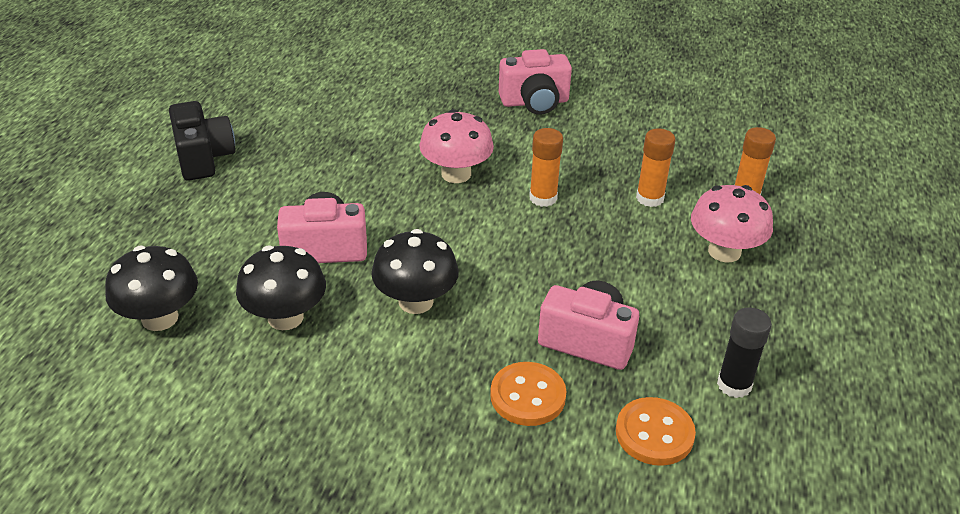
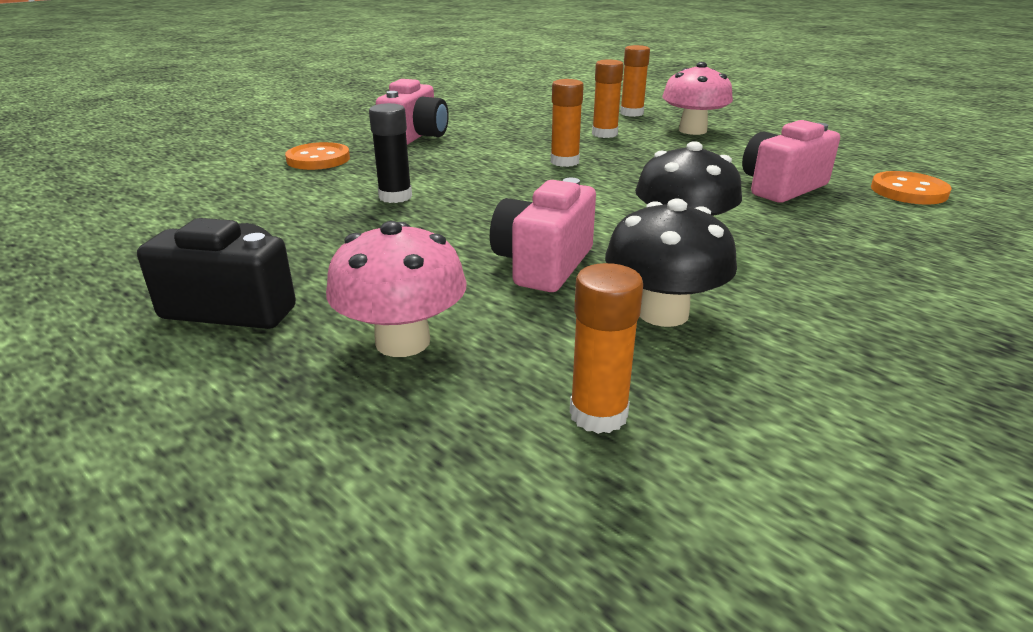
camera: 60 degrees left, 10 degrees down
(160, 318) = (598, 414): black mushroom -> orange glue stick
(456, 174) = (484, 183): pink mushroom -> pink mushroom (403, 341)
(528, 396) = (851, 222): orange button -> orange button (318, 159)
(734, 385) = (853, 159): black glue stick -> black glue stick (395, 197)

